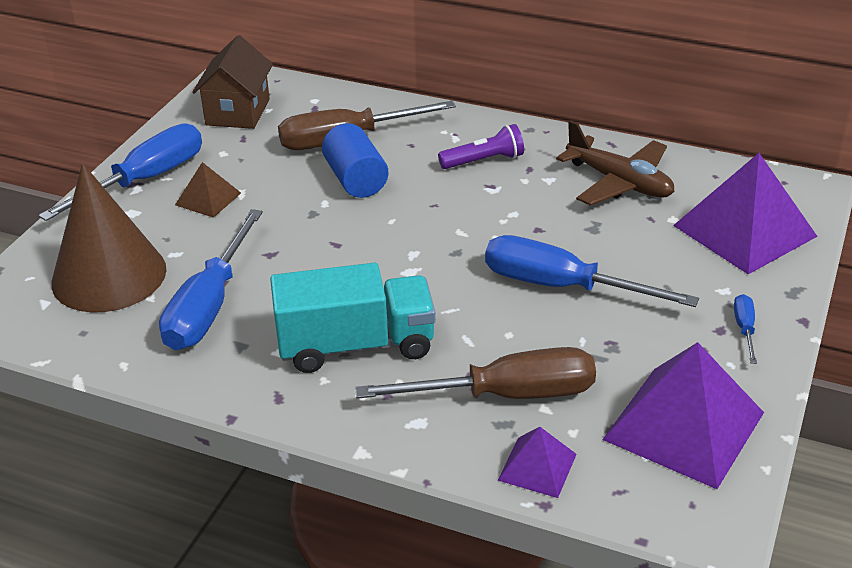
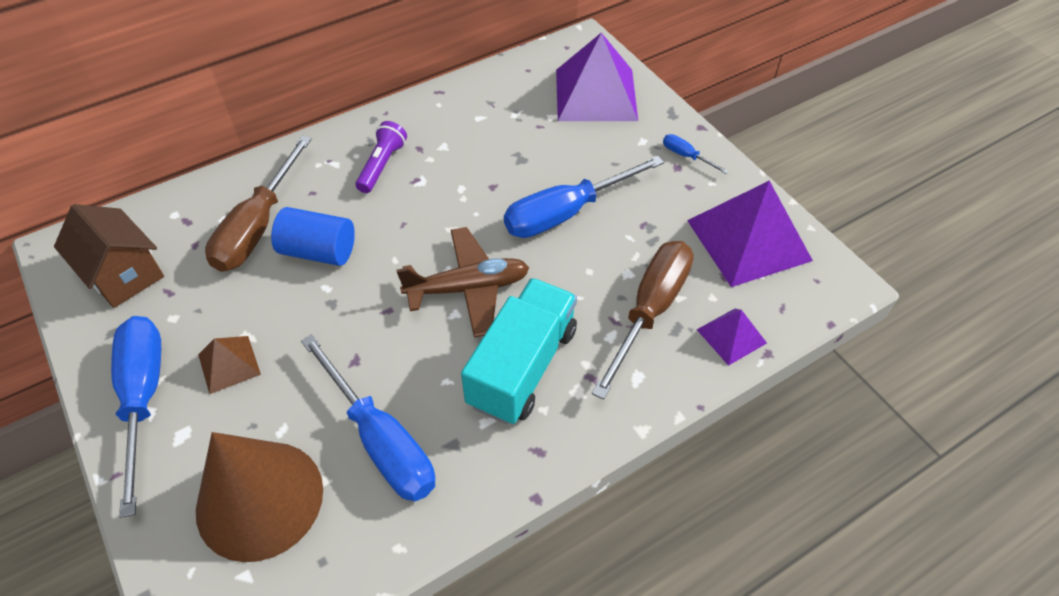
camera: 55 degrees left, 15 degrees up
(619, 182) = (486, 115): brown plane -> brown plane (468, 288)

